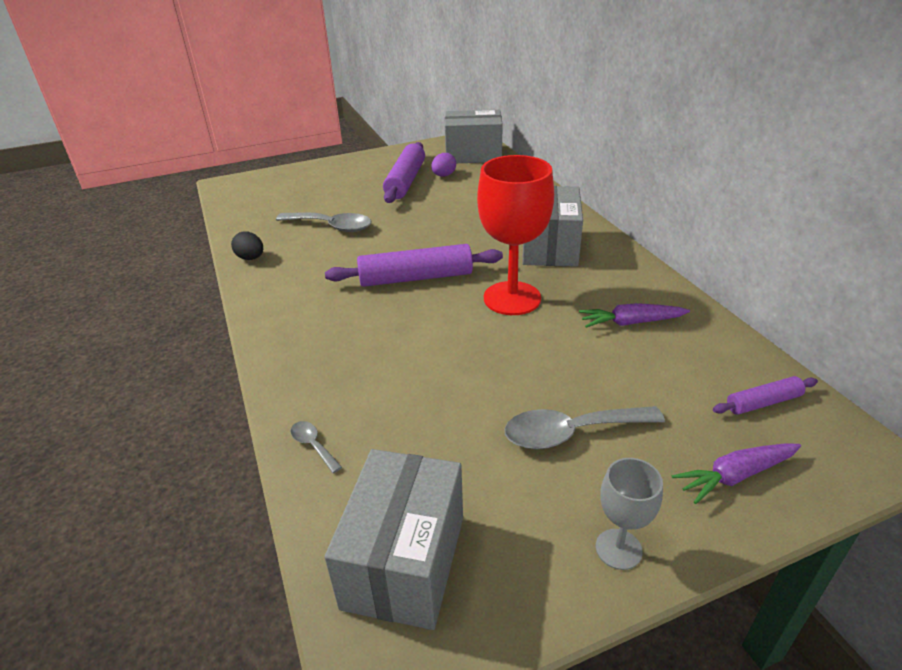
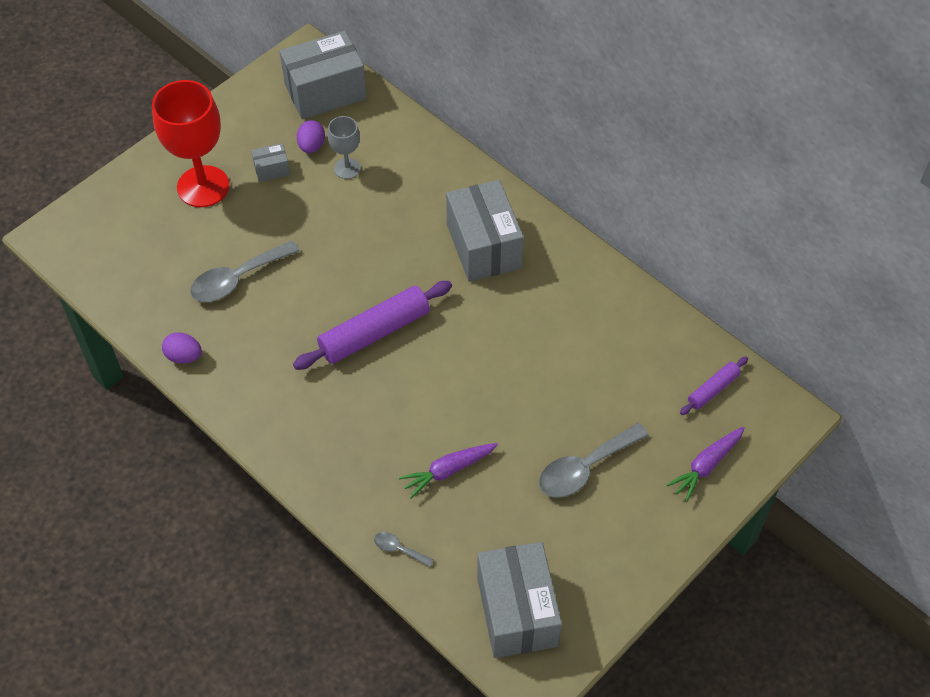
camera: 25 degrees left, 20 degrees up
(251, 258) = (184, 356): black egg -> purple egg
(331, 226) = (237, 279): grey spoon -> grey spoon turned 150 degrees clockwise
(405, 181) = (272, 169): purple rolling pin -> grey box
(512, 298) = (478, 333): red goblet -> red goblet (203, 186)
(618, 549) = (647, 551): grey goblet -> grey goblet (347, 168)
(631, 322) = (592, 331): purple carrot -> purple carrot (448, 471)

